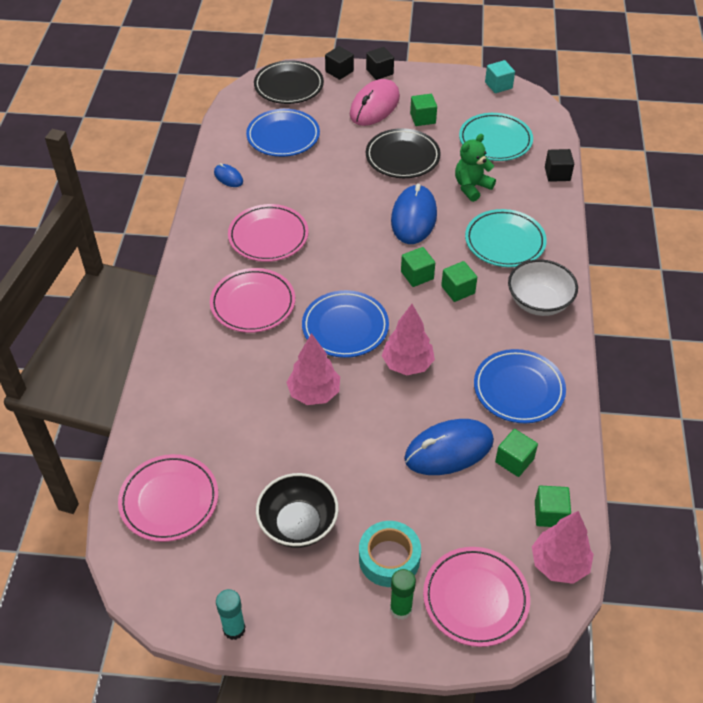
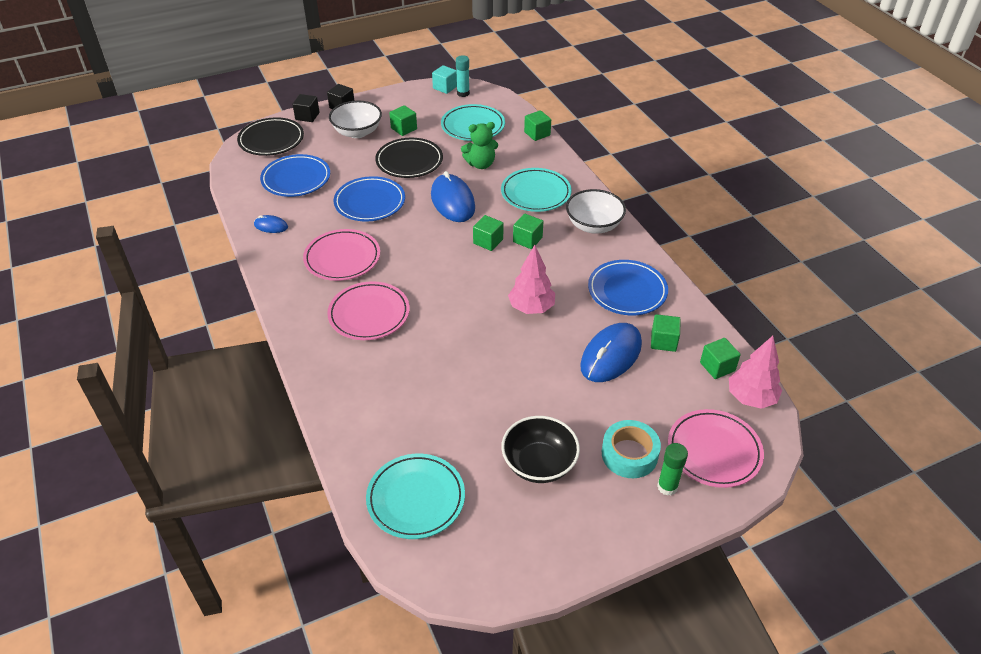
camera: 30 degrees left, 5 degrees down
(169, 500) = (416, 498): pink plate -> turquoise plate
(234, 629) = (551, 571): turquoise glue stick -> turquoise glue stick (463, 93)
(314, 393) = (474, 360): pink tree -> none
(345, 327) = (461, 301): blue plate -> blue plate (370, 202)
(374, 106) = (357, 132): pink mouse -> white bowl
(471, 187) = (480, 164): green teddy bear -> green teddy bear turned 120 degrees counterclockwise
(557, 174) = (537, 134): black cube -> green cube

